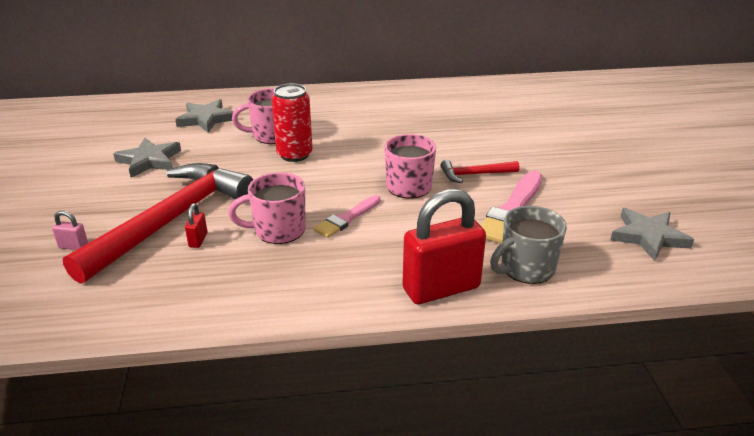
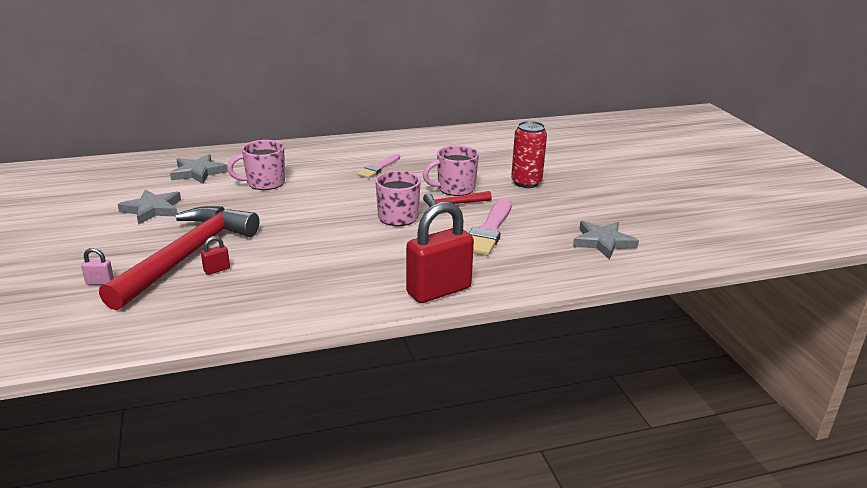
camera: 10 degrees left, 5 degrees down
(198, 240) = (217, 270): red padlock -> red padlock turned 60 degrees clockwise
(278, 230) = (288, 257): pink mug -> pink mug (454, 189)
(294, 154) = (289, 197): red can -> red can (526, 183)
(346, 219) = (347, 245): pink brush -> pink brush (378, 168)
(526, 268) = (506, 271): grey mug -> none

